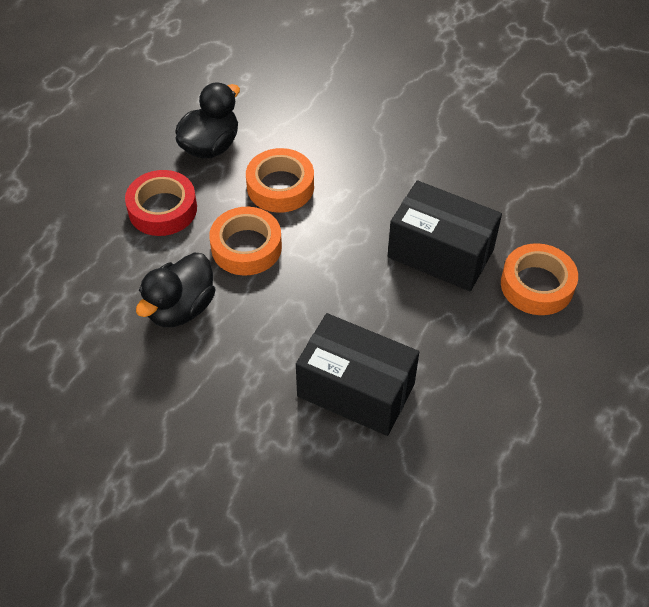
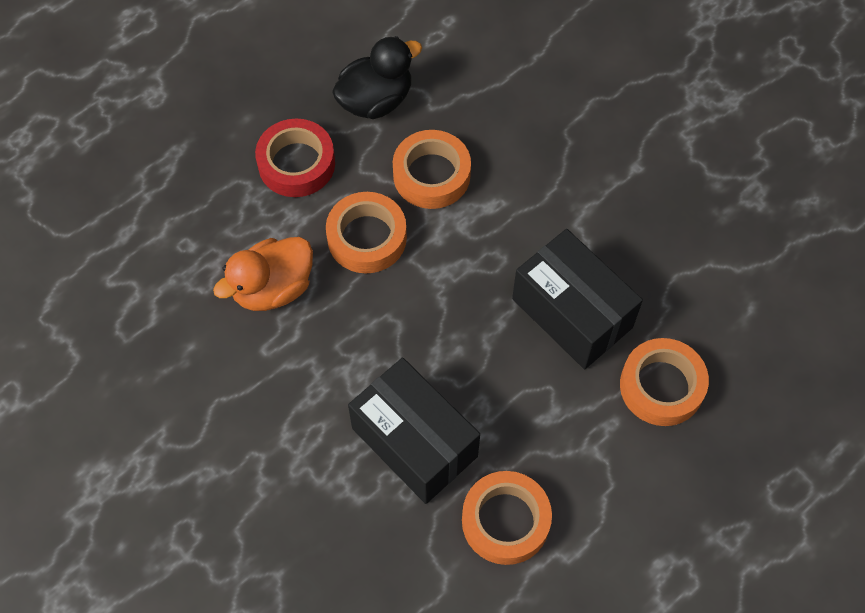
camera: 20 degrees right, 10 degrees up
(181, 308) = (273, 288): black duck -> orange duck
(461, 427) = (505, 521): none -> orange tape

